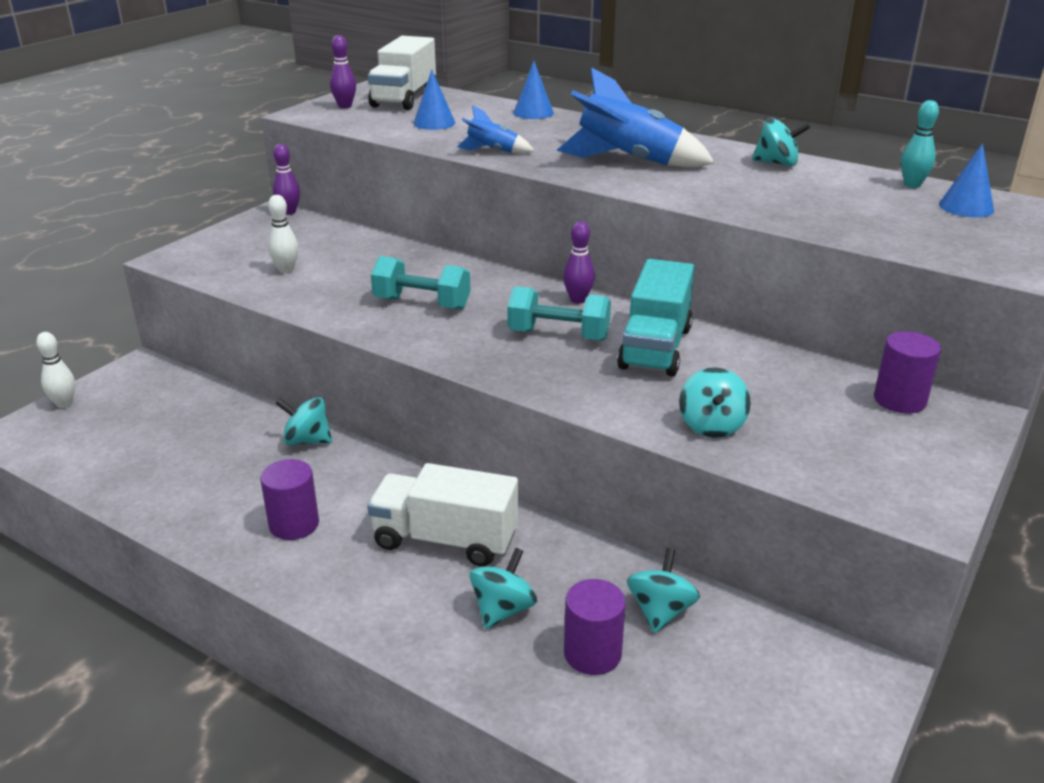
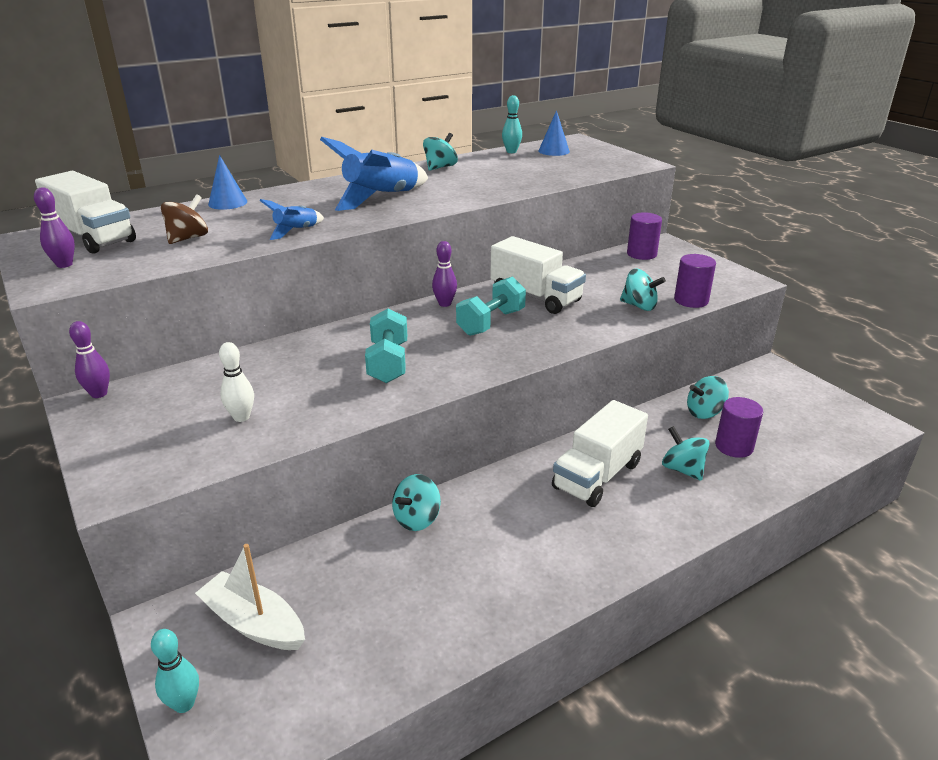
camera: 65 degrees left, 0 degrees up
(64, 404) = (184, 704): white bowling pin -> turquoise bowling pin
(148, 403) = (254, 623): none -> white boat
(294, 524) = (537, 549): purple cylinder -> purple cylinder (691, 300)
(422, 303) = (388, 363): turquoise dumbbell -> turquoise dumbbell turned 45 degrees counterclockwise
(434, 123) = (188, 238): blue cone -> brown spinning top
(655, 348) = (535, 297): turquoise truck -> white truck
(660, 611) = (704, 412): turquoise spinning top -> turquoise spinning top turned 60 degrees counterclockwise

